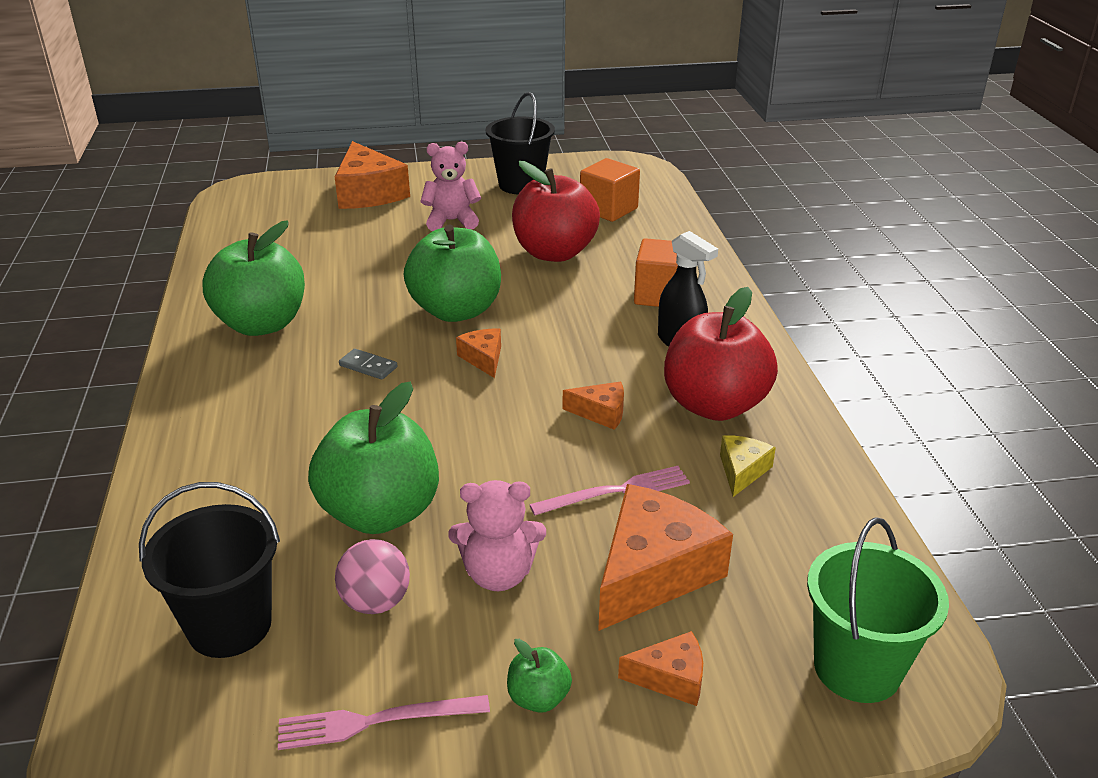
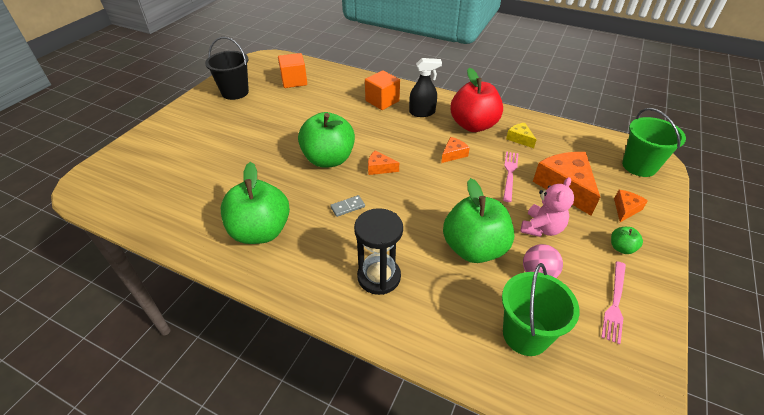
camera: 55 degrees left, 10 degrees up
(230, 626) = (525, 335): black bucket -> green bucket
(250, 445) = (379, 277): none -> black hourglass
(368, 193) = (167, 140): orange cheese -> none
(451, 221) = (240, 126): pink teddy bear -> none
(554, 253) = (312, 111): red apple -> none

